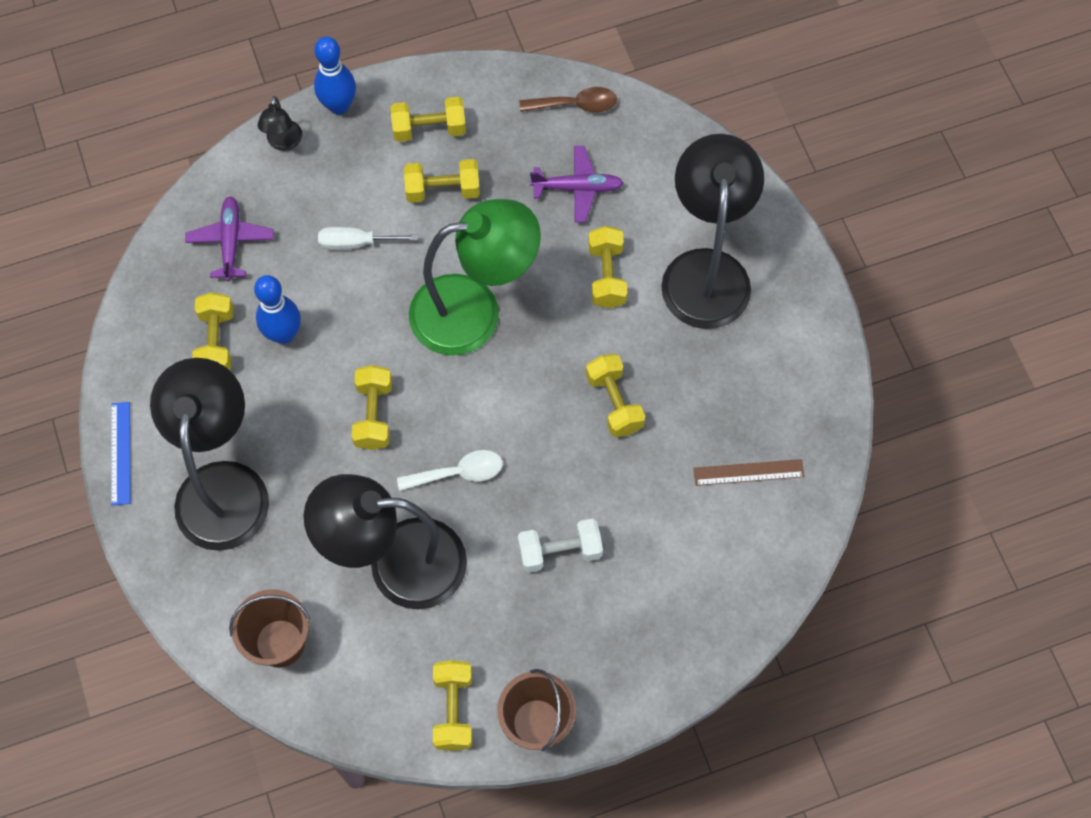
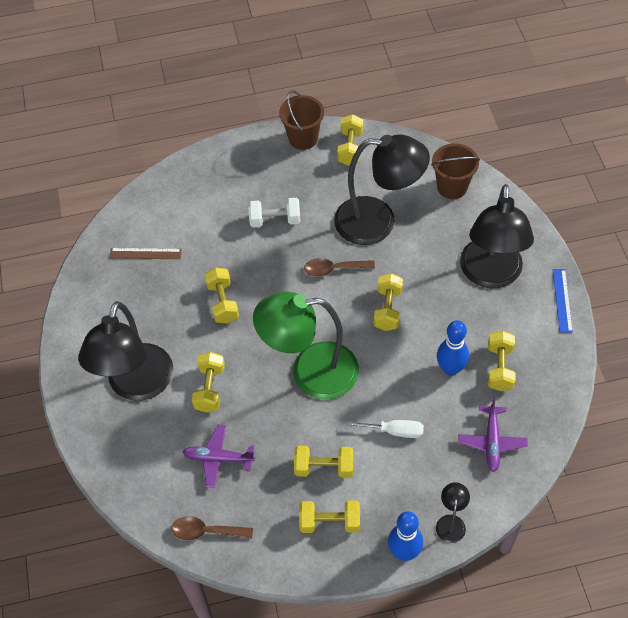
camera: 170 degrees left, 10 degrees down
(458, 473) = (333, 269): white spoon -> brown spoon

